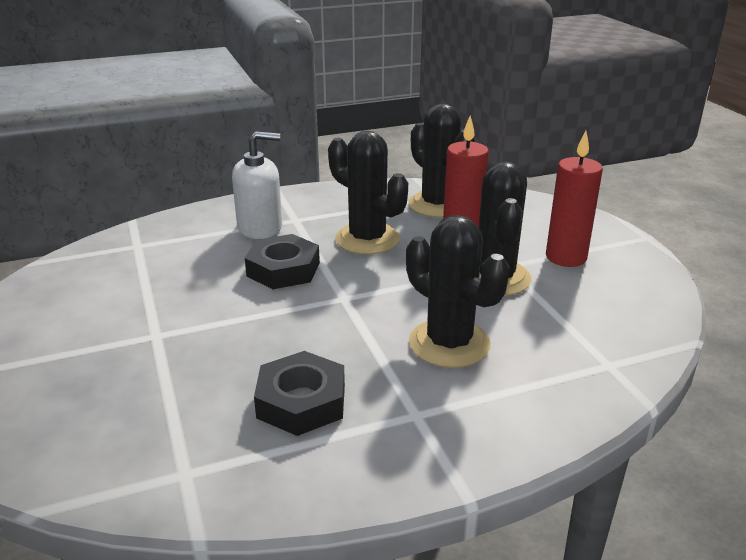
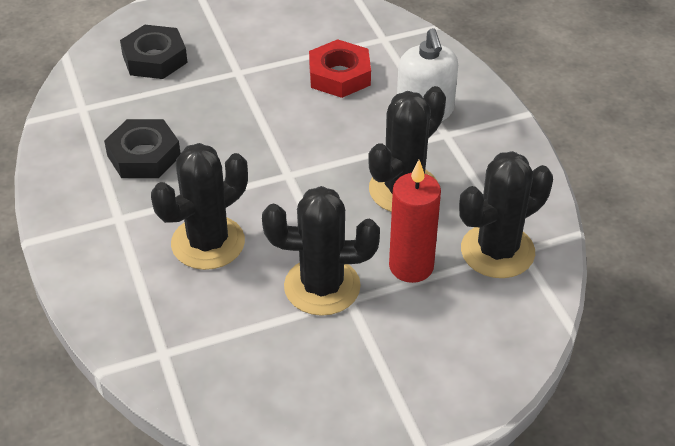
camera: 90 degrees right, 15 degrees up
(189, 269) = (339, 75): none -> red nut
(283, 269) = (340, 133): black nut -> black nut (154, 58)
(566, 257) = (368, 356): red candle -> none

